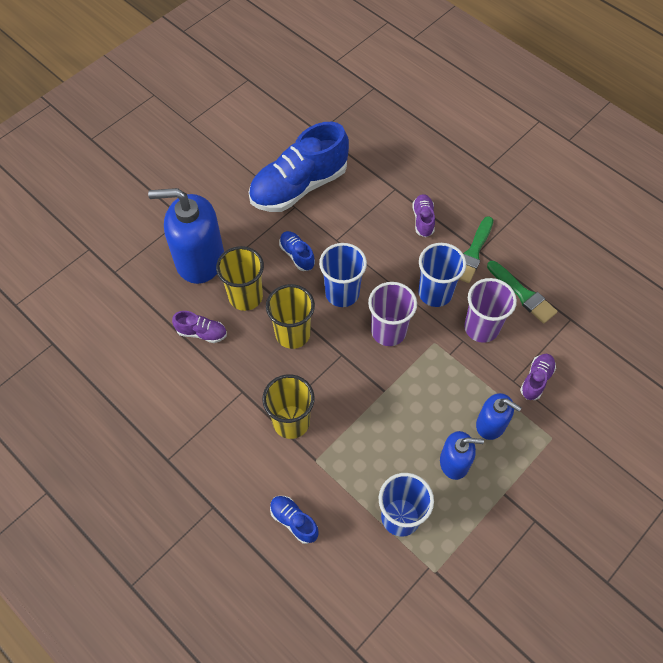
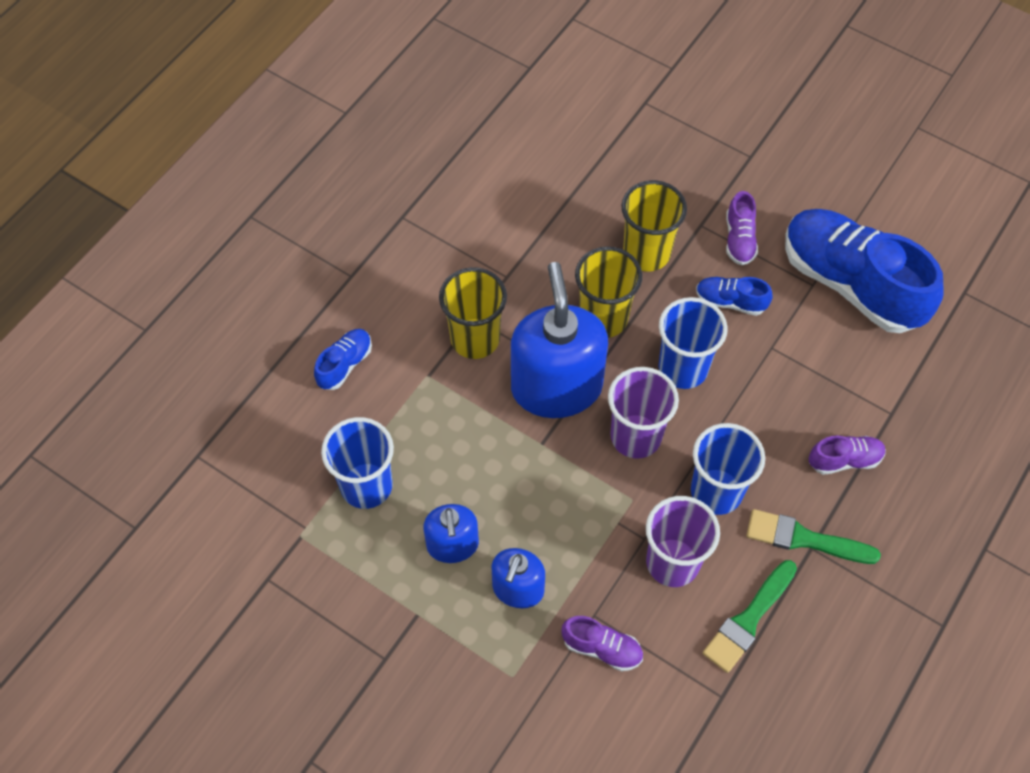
camera: 80 degrees right, 0 degrees up
(199, 259) = (690, 189): blue soap dispenser -> blue soap dispenser (556, 387)
(202, 333) = (580, 215): purple shoe -> purple shoe (739, 239)
(297, 255) = (730, 302): blue shoe -> blue shoe turned 120 degrees counterclockwise

